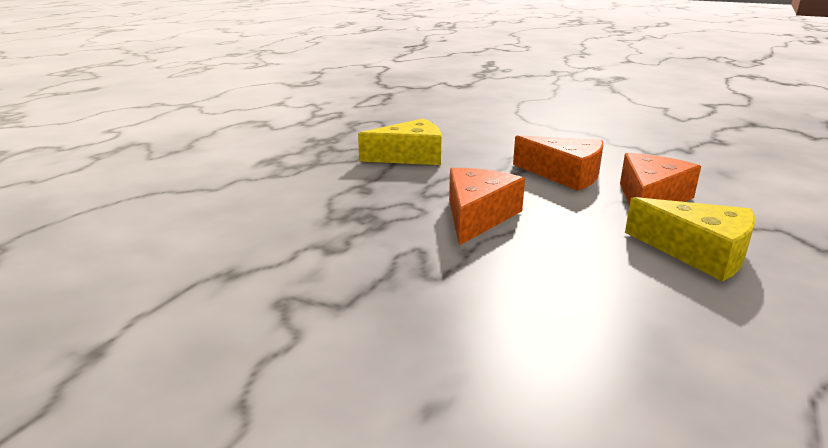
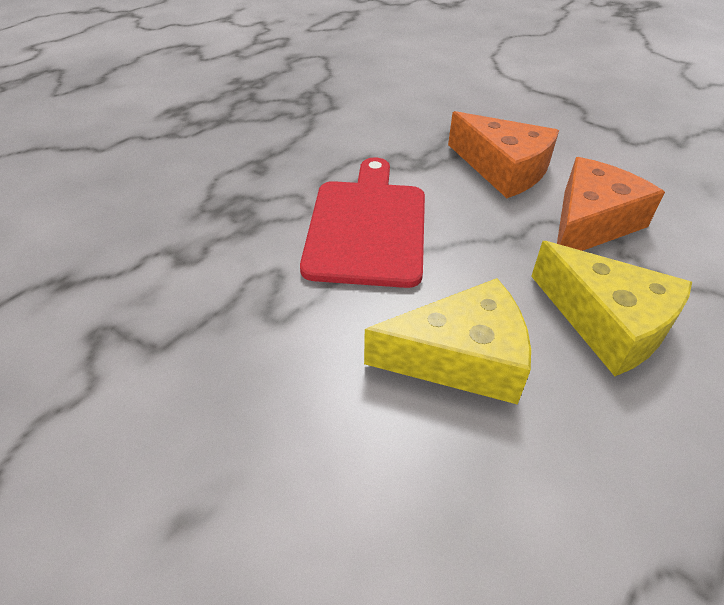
camera: 10 degrees right, 20 degrees up
(410, 156) = (334, 119): yellow cheese -> yellow cheese (461, 358)
(477, 216) = (367, 227): orange cheese -> red cutting board

